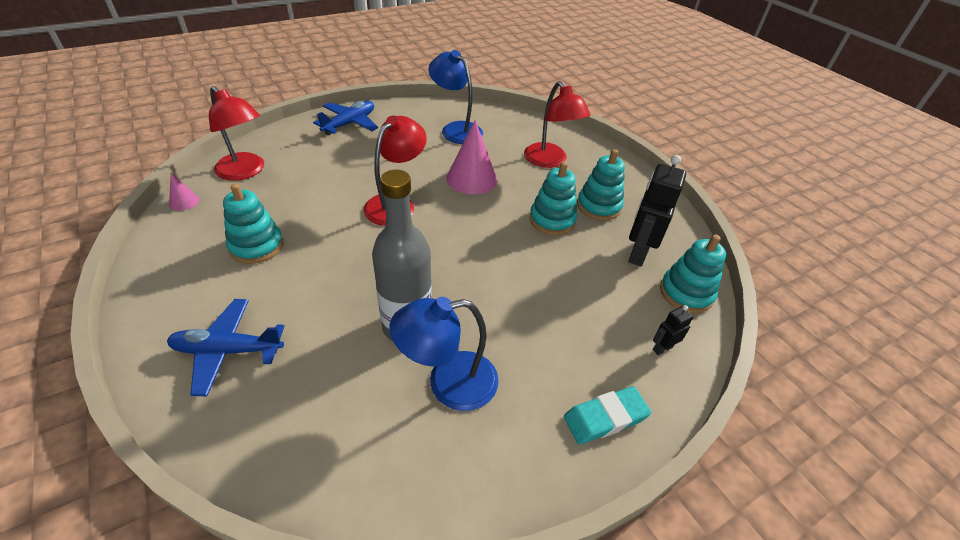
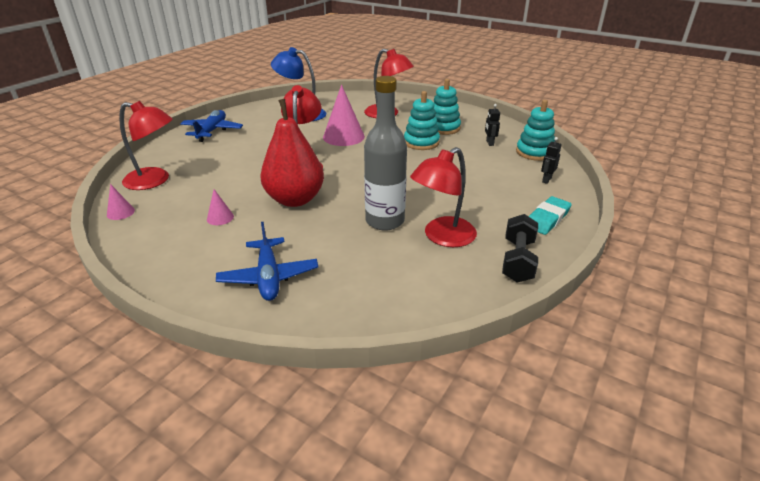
camera: 25 degrees left, 10 degrees down
(228, 351) = (269, 277): blue plane -> blue plane turned 75 degrees counterclockwise
(256, 246) = (220, 217): turquoise stacking toy -> pink cone
(345, 251) = (295, 199): none -> red pear
(448, 383) = (442, 237): blue lamp -> red lamp
(505, 470) = (517, 260): none -> black dumbbell
(637, 253) = (489, 143): black robot -> black robot, size x0.49

